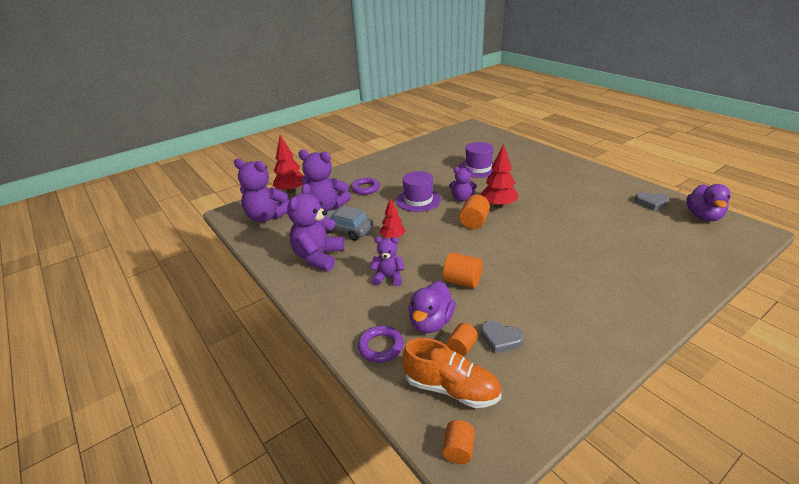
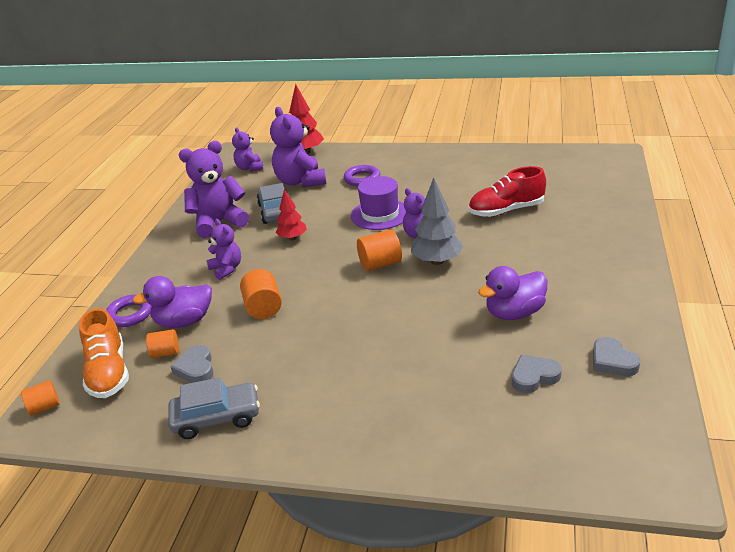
camera: 50 degrees right, 0 degrees up
(267, 217) = (249, 168): purple teddy bear -> purple teddy bear, size x0.58
(478, 168) = (506, 210): purple hat -> red shoe
(498, 205) = (437, 261): red tree -> grey tree
(573, 352) = (216, 418): none -> grey car
(643, 226) = (534, 377): none -> grey heart
(703, 216) = (641, 418): purple duck -> purple duck (514, 313)

